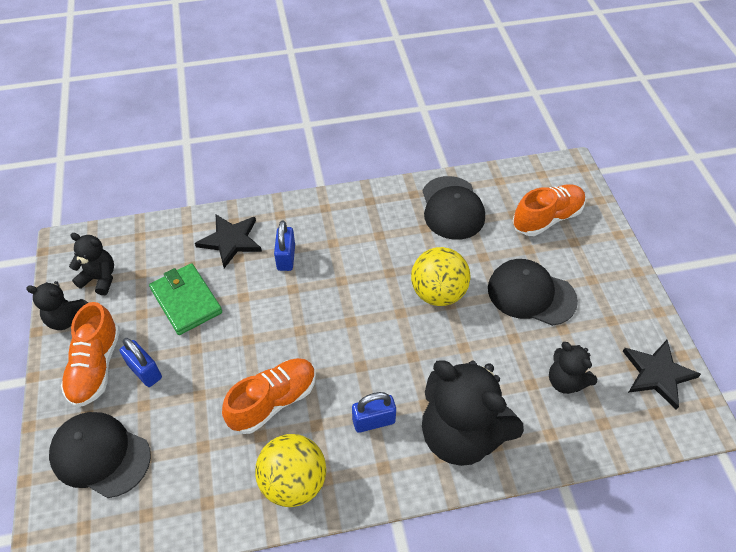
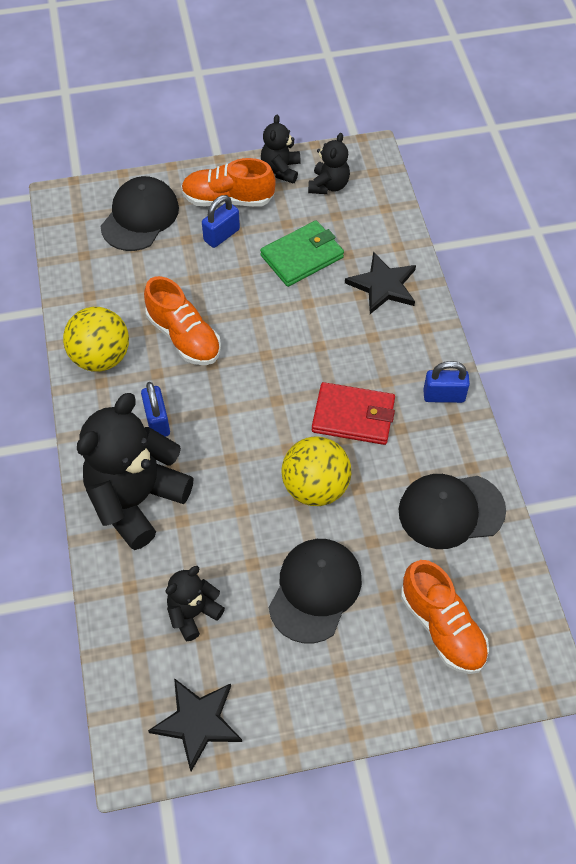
camera: 90 degrees right, 5 degrees up
(286, 257) = (361, 337): blue padlock -> blue padlock (444, 395)
(368, 265) = (353, 416): none -> red wallet

